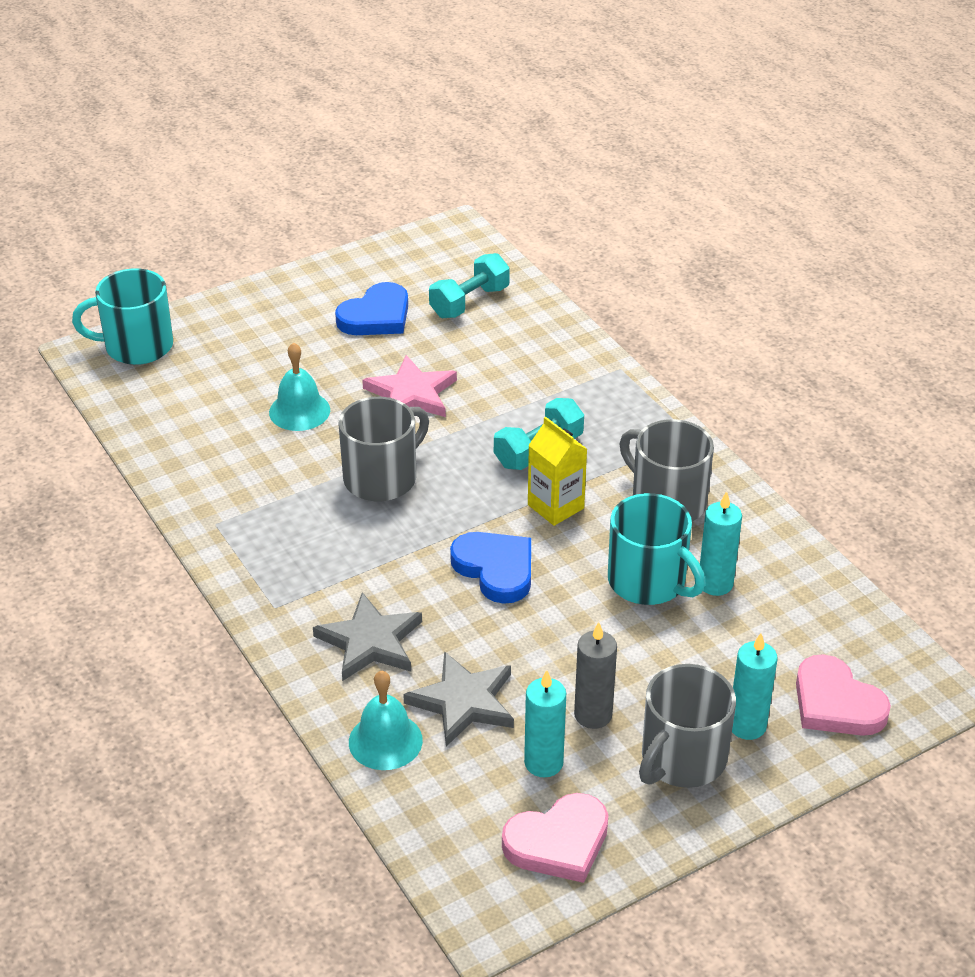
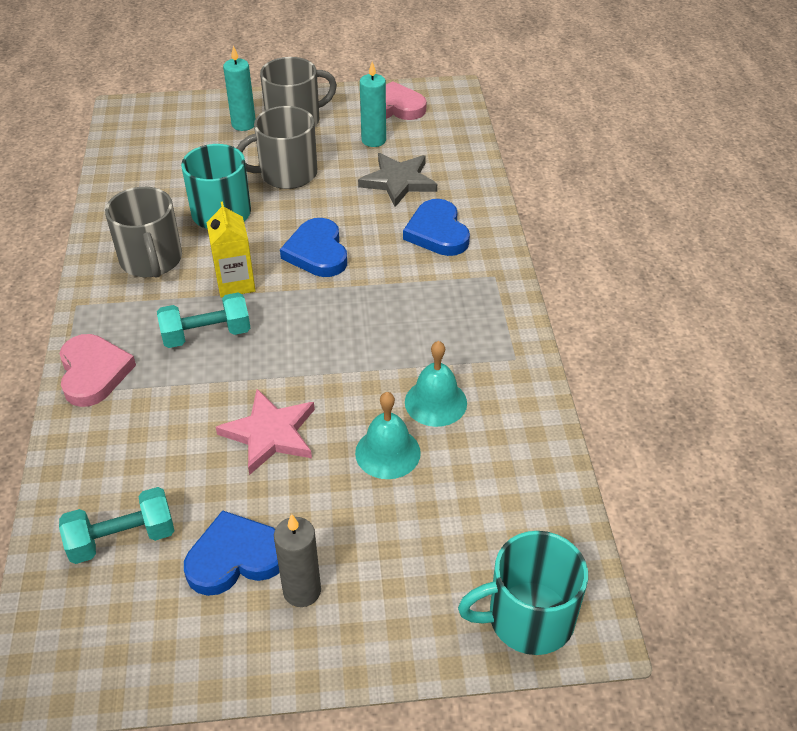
camera: 155 degrees left, 5 degrees up
(137, 346) = (528, 618): turquoise mug -> turquoise mug turned 150 degrees clockwise
(370, 642) = (437, 232): grey star -> blue heart
(382, 478) = (353, 353): grey mug -> grey mug (287, 174)
(385, 741) = (460, 176): turquoise bell -> turquoise bell (435, 402)
(593, 715) = (325, 153): grey candle -> grey candle (302, 591)
(715, 584) = (179, 197): turquoise candle -> none
(836, 703) = (183, 120): pink heart -> pink heart (93, 373)

